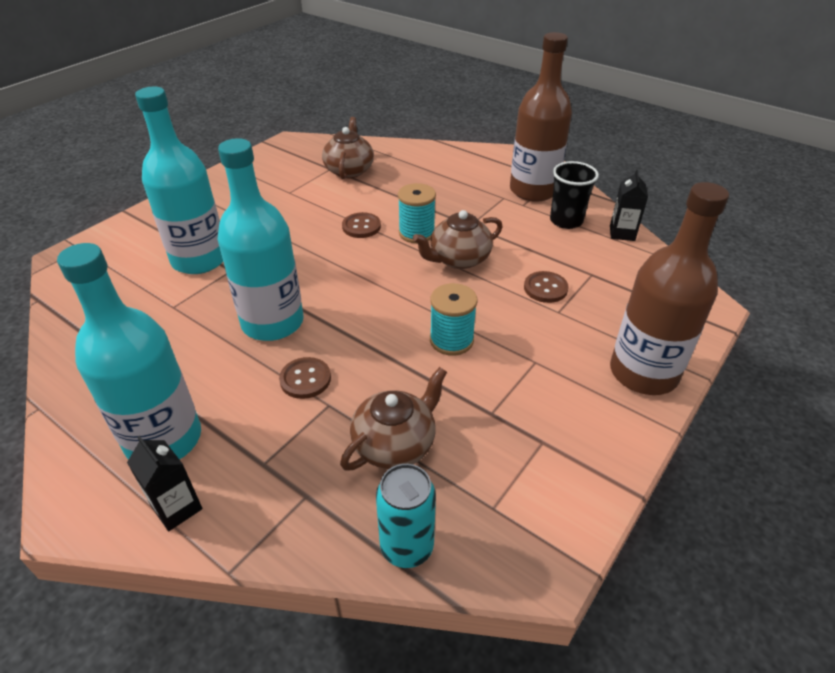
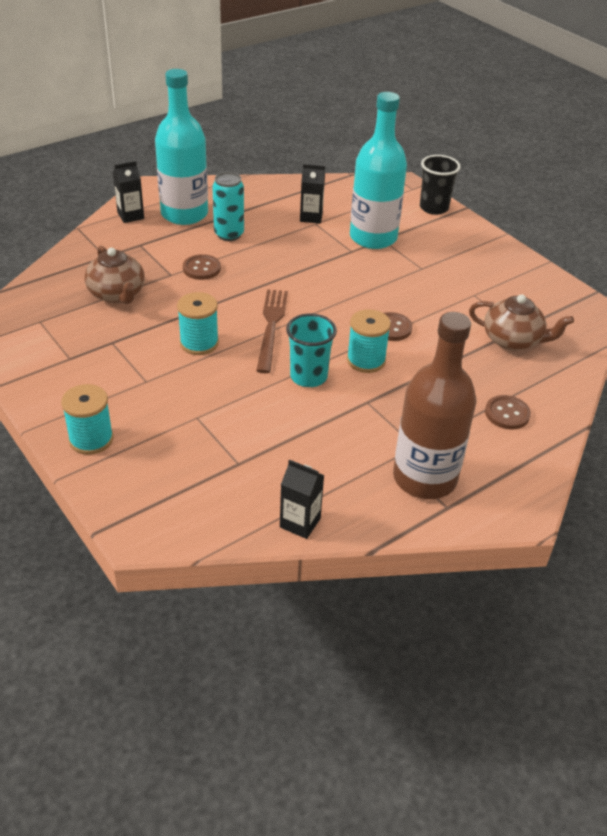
camera: 105 degrees right, 0 degrees up
(158, 313) = (311, 217): none -> black carton
(272, 322) = (272, 262): turquoise bottle -> none
(396, 297) = (271, 327): none -> brown fork
(407, 547) = (43, 283): turquoise can -> turquoise can (229, 234)
(458, 259) = (308, 377): brown teapot -> turquoise cup
(545, 288) = (234, 420): brown button -> brown button (507, 413)
(566, 221) = (345, 482): black cup -> black cup (433, 208)
(643, 373) = (91, 439): brown bottle -> turquoise spool

